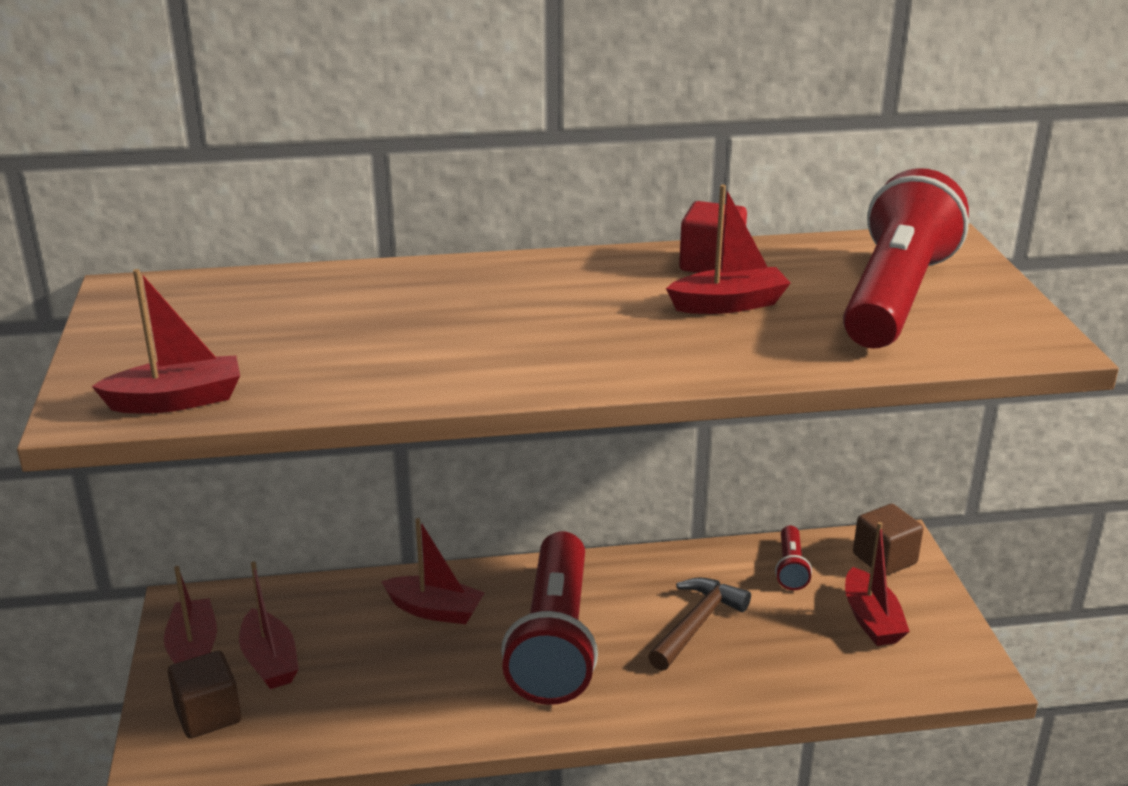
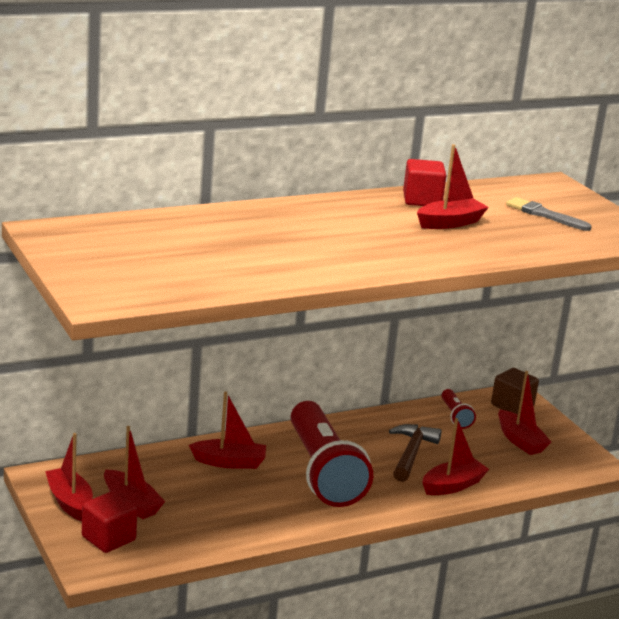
camera: 20 degrees left, 5 degrees down
(177, 400) = (151, 292): red boat -> red boat (453, 485)
(208, 715) = (108, 538): brown cube -> red cube
(895, 296) = (544, 215): red flashlight -> grey brush

